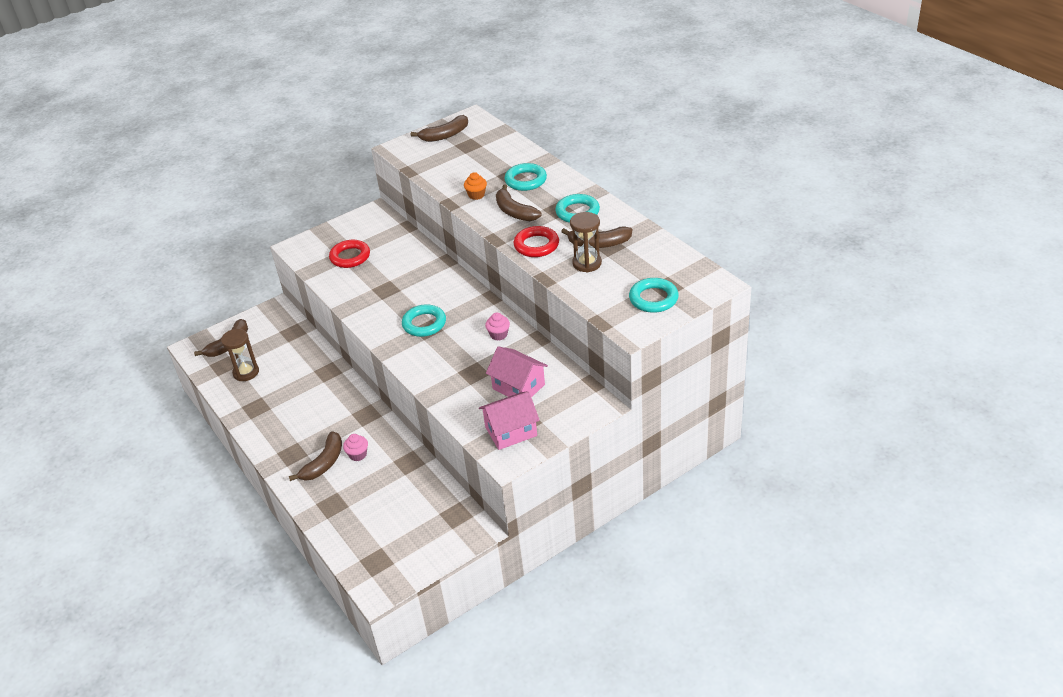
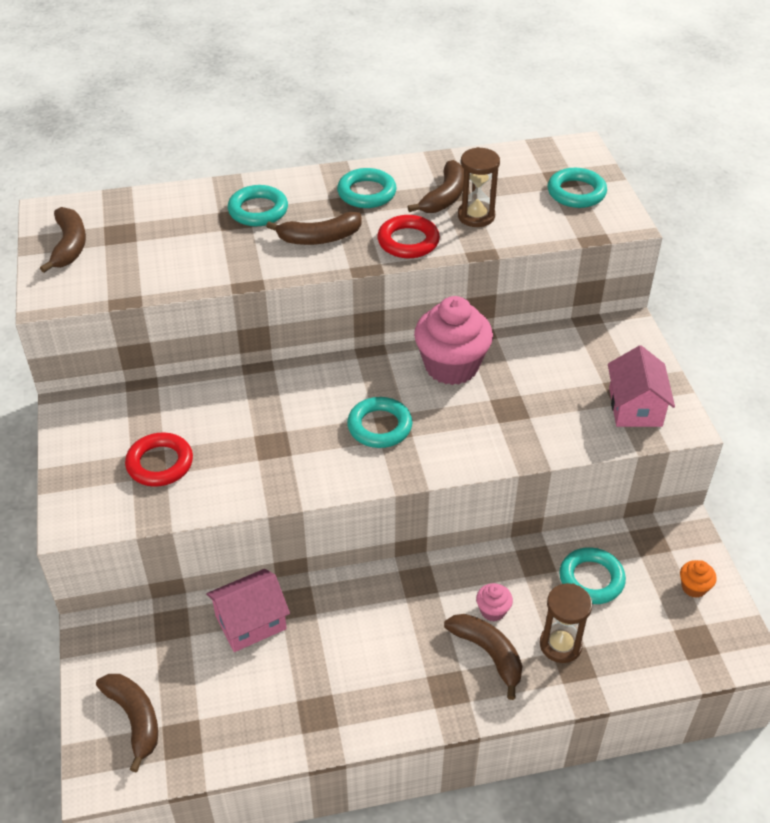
camera: 70 degrees left, 5 degrees up
(246, 372) = (224, 709): brown hourglass -> brown hourglass (560, 645)
(405, 493) = (591, 579): none -> turquoise ring
(476, 195) = (250, 258): orange cupcake -> orange cupcake (694, 587)
(498, 335) = (451, 366): pink cupcake -> pink cupcake, size x2.31
(518, 387) = (560, 378): pink house -> pink house (250, 622)

